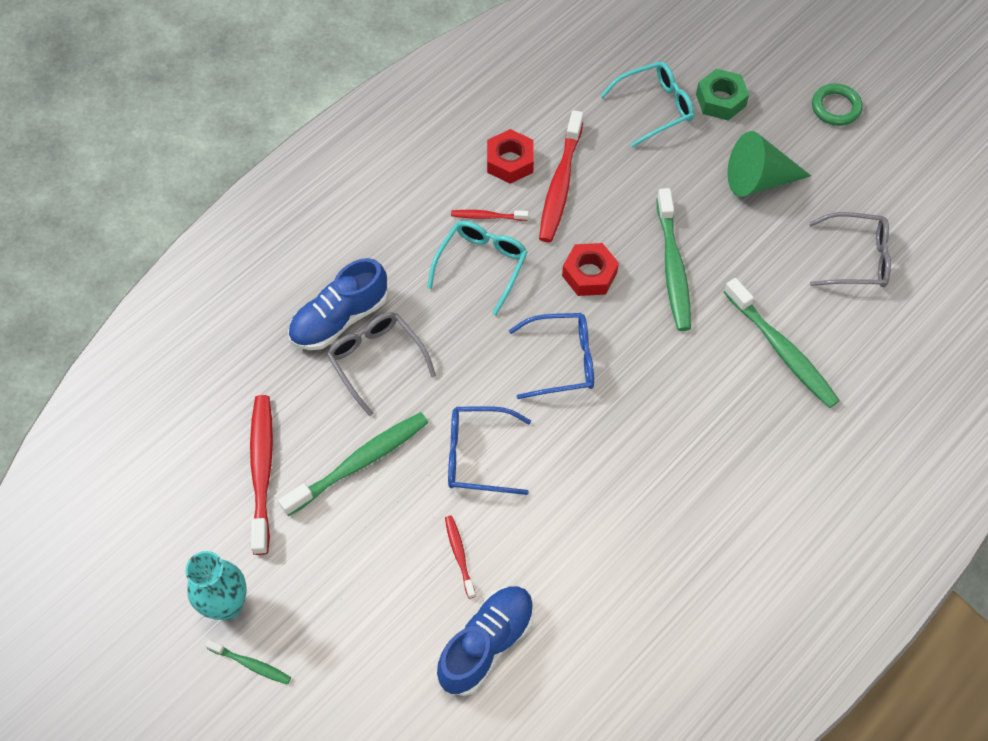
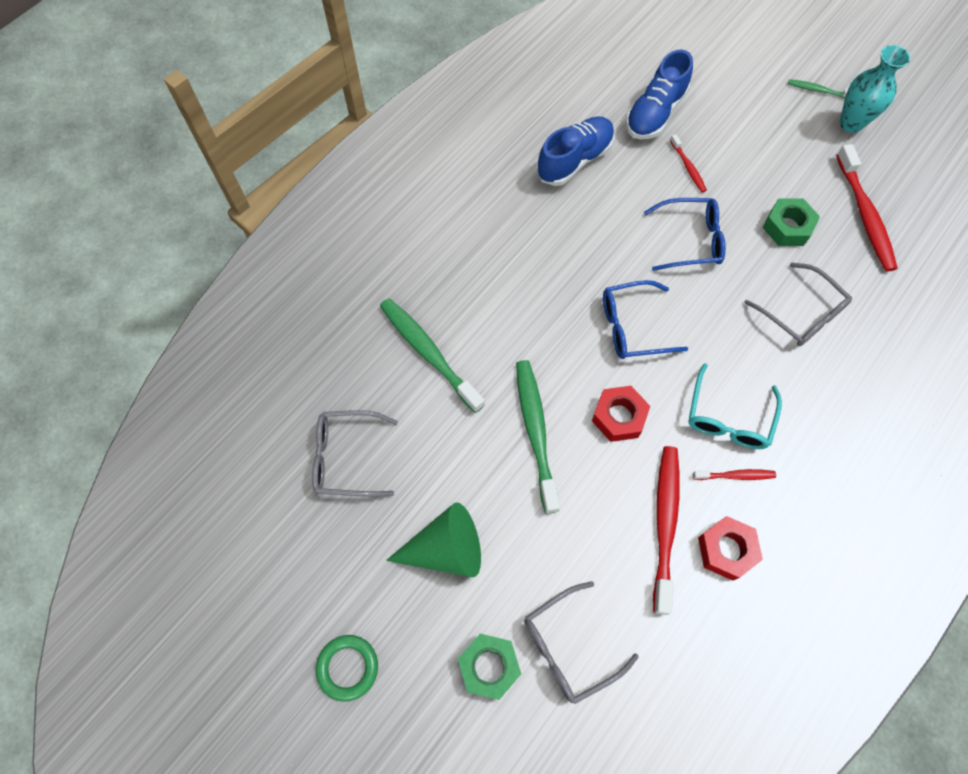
camera: 175 degrees right, 5 degrees up
(340, 318) = (849, 350): blue shoe -> blue shoe (574, 160)
(359, 463) = (787, 227): green toothbrush -> green nut
(654, 108) = (570, 646): turquoise glasses -> grey glasses

